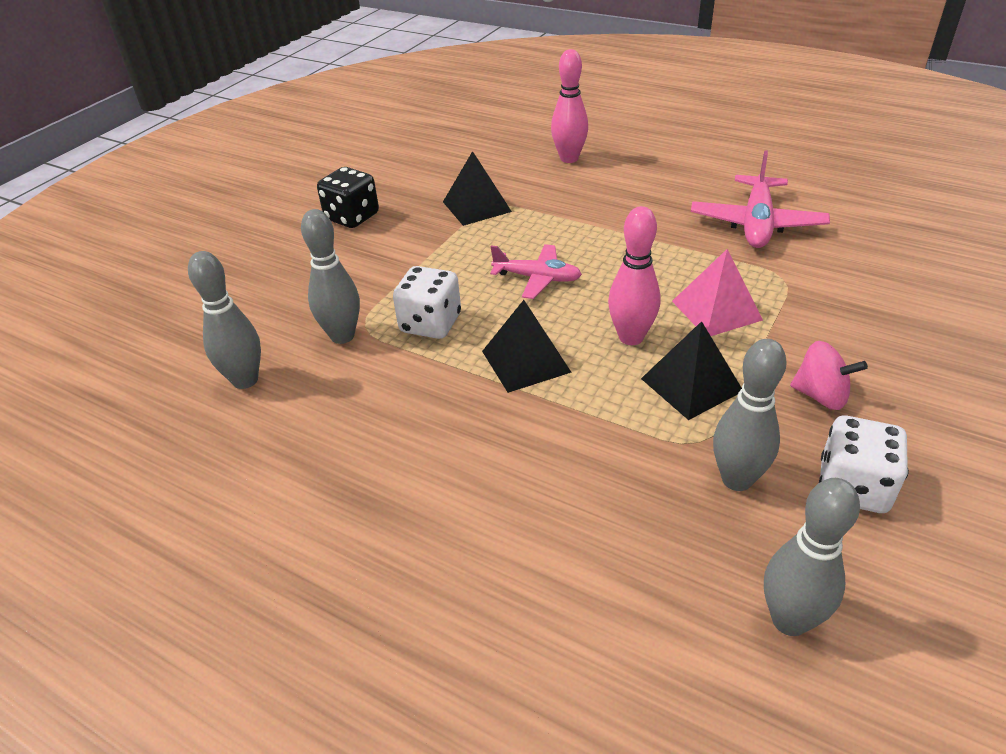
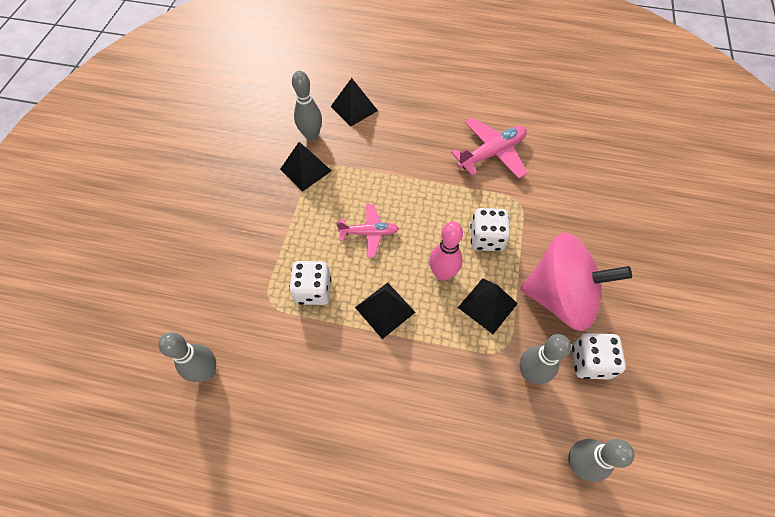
camera: 20 degrees left, 20 degrees up
(342, 336) = (258, 315): grey bowling pin -> grey bowling pin (311, 135)
(352, 217) = (219, 197): black dice -> none
(569, 158) = (354, 108): pink bowling pin -> black pyramid
(716, 310) = (486, 238): pink pyramid -> white dice
(756, 223) = (491, 153): pink plane -> pink plane turned 120 degrees counterclockwise
(820, 396) = (559, 296): pink spinning top -> pink spinning top, size x2.27

